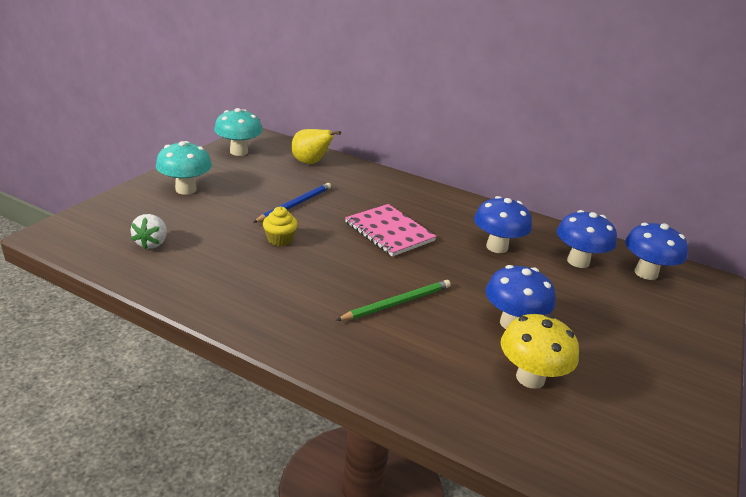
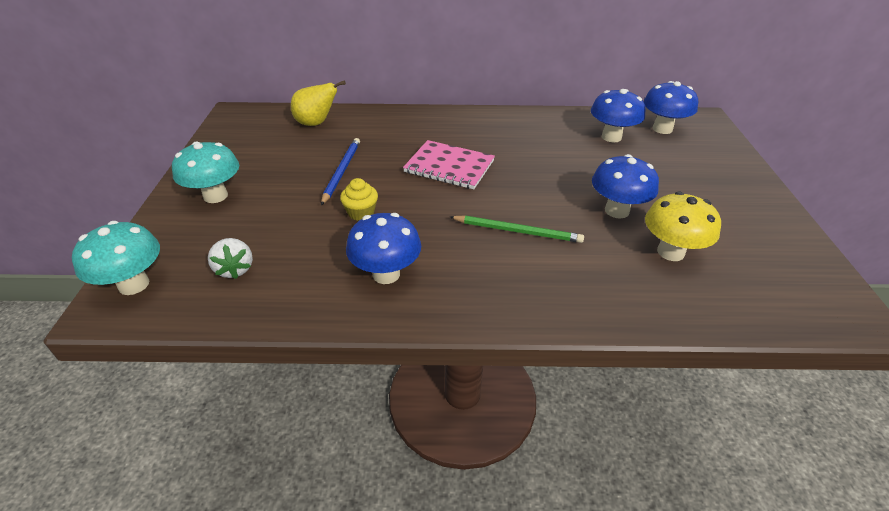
camera: 25 degrees left, 10 degrees up
(239, 152) = (233, 135): turquoise mushroom -> turquoise mushroom (134, 284)
(397, 303) = (518, 231): green pencil -> green pencil turned 75 degrees clockwise
(497, 247) = (544, 147): blue mushroom -> blue mushroom (386, 274)

